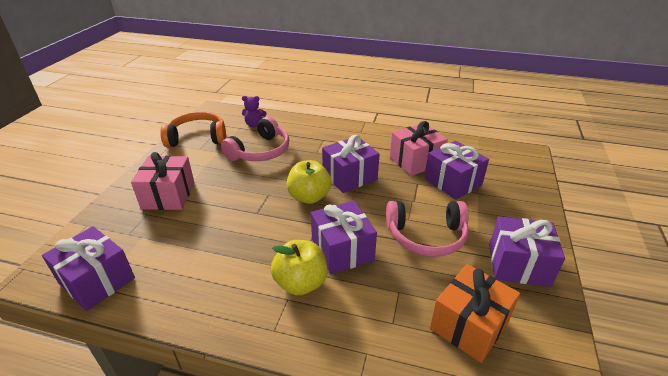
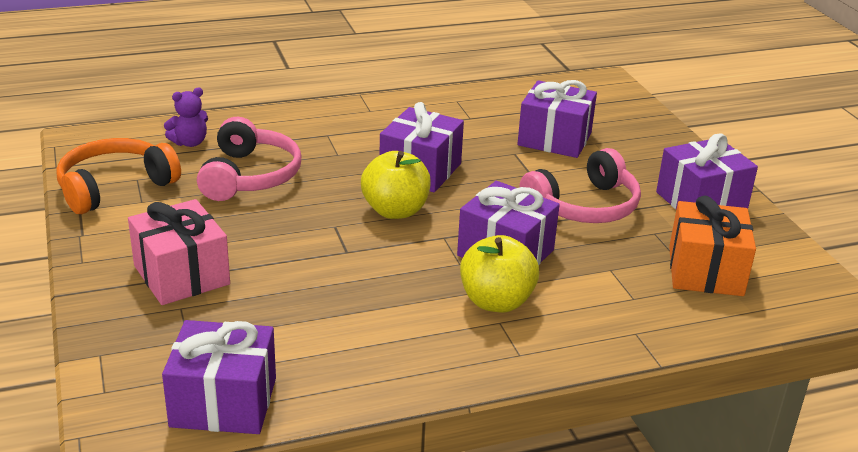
camera: 35 degrees left, 5 degrees down
(415, 161) = (485, 127): pink gift -> none

